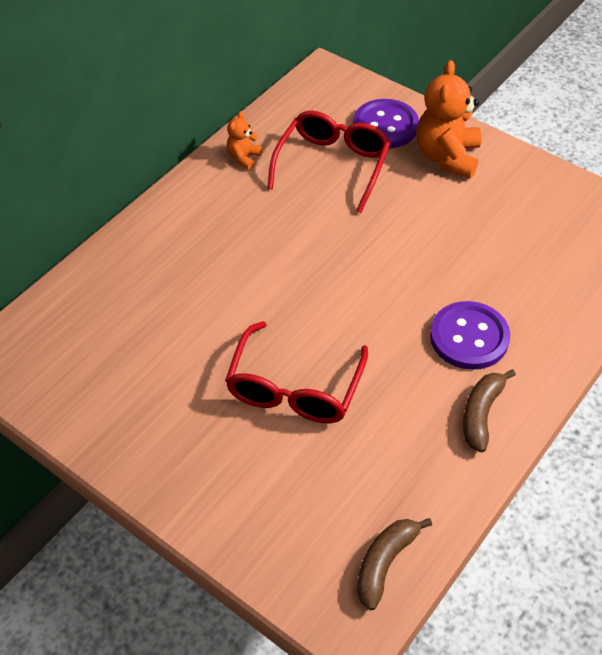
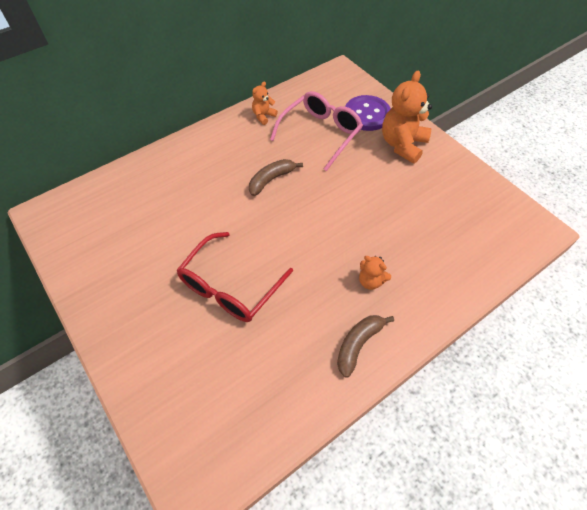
camera: 15 degrees right, 5 degrees up
(333, 165) = (321, 133): red glasses -> pink glasses
(384, 563) = (239, 447): brown banana -> brown banana (271, 180)
(469, 337) = (370, 281): purple button -> orange teddy bear

